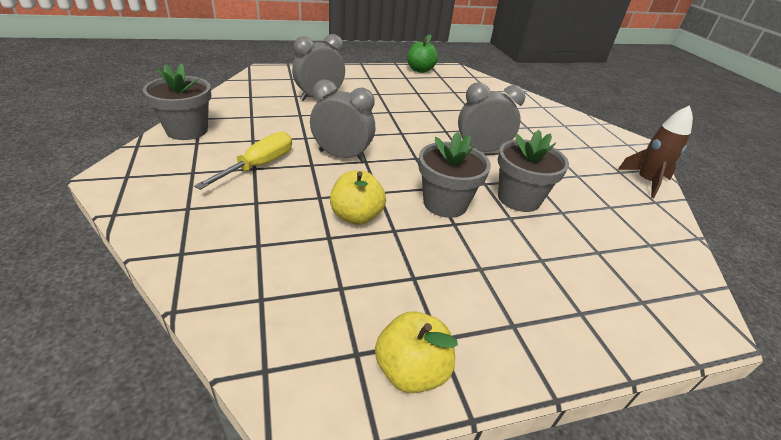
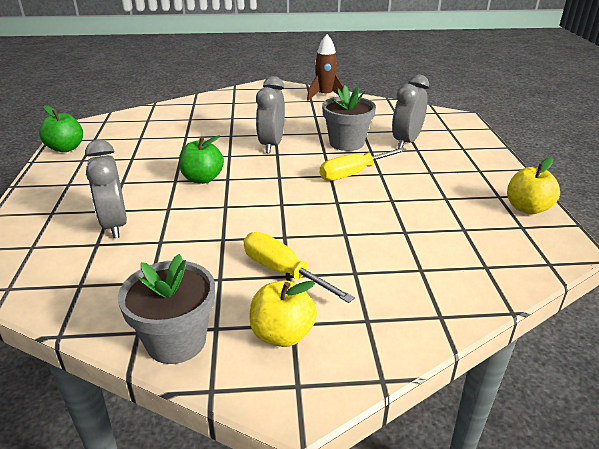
camera: 75 degrees left, 5 degrees down
(342, 156) = (270, 217): grey clock -> grey clock (406, 142)
(356, 216) = (374, 216): yellow apple -> yellow apple (282, 334)
(396, 122) = (202, 179): none -> green apple
(445, 203) = (354, 173): grey flower pot -> yellow screwdriver

